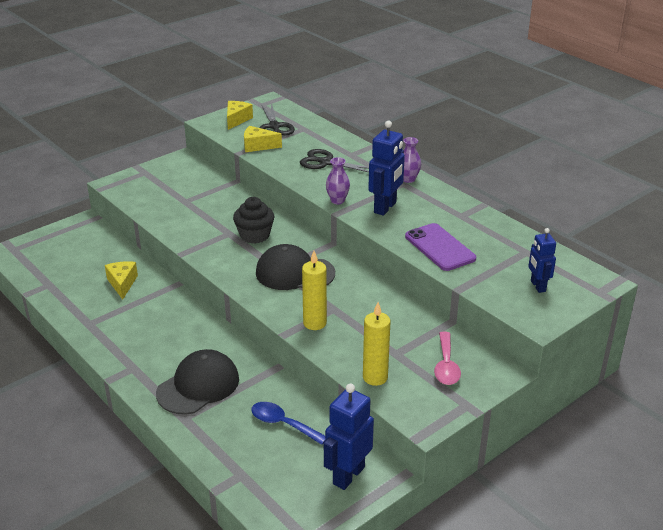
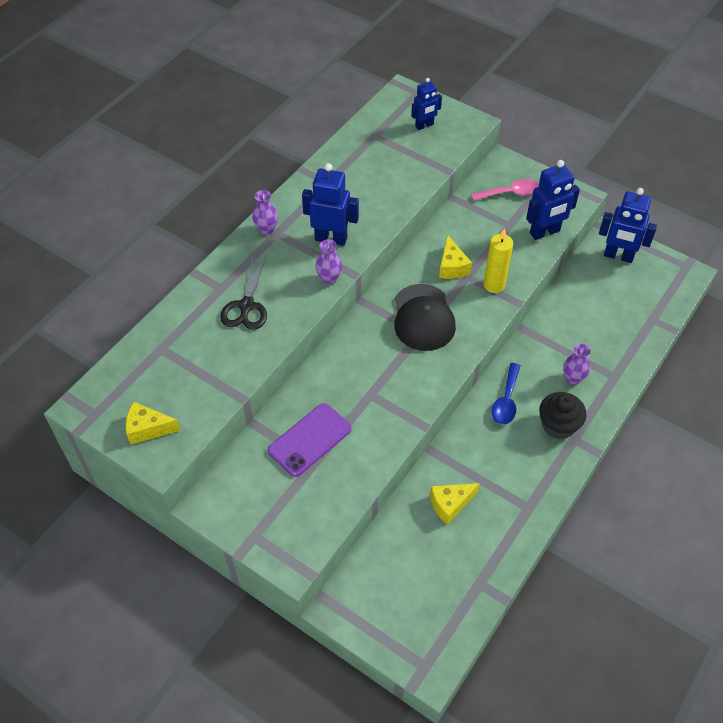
camera: 105 degrees left, 20 degrees up
(198, 386) = (573, 378): black cap -> purple vase
(254, 235) = (367, 369): black cupcake -> black cupcake (558, 425)
(258, 146) = (220, 383): yellow cheese -> yellow cheese (452, 266)
(274, 126) = (161, 380): black scissors -> none
(282, 424) = (587, 307): blue spoon -> blue spoon (506, 401)
(375, 377) = (545, 232): yellow candle -> blue robot
(439, 247) = (389, 190): purple phone -> purple phone (310, 440)

